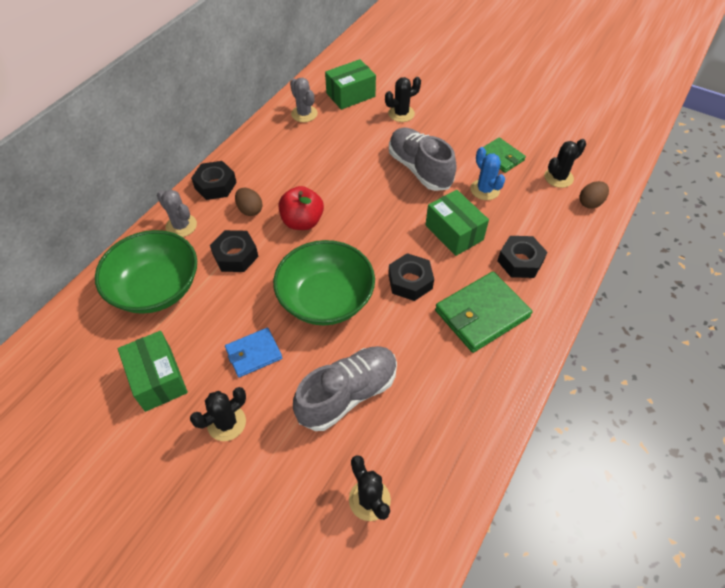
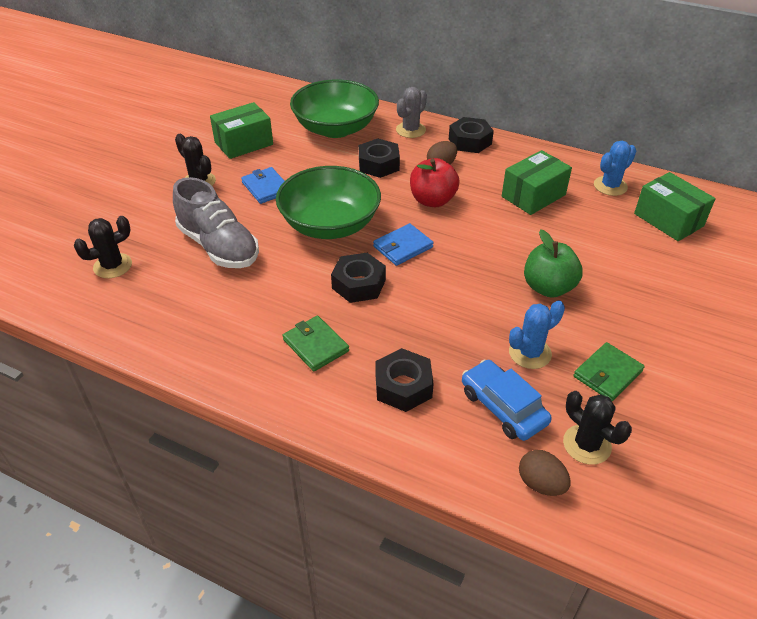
camera: 85 degrees right, 10 degrees down
(304, 114) = (610, 186): grey cactus -> blue cactus
(364, 248) = (403, 247): none -> blue wallet
(401, 113) = (654, 267): black cactus -> none
(419, 169) = (548, 287): grey shoe -> green apple
(454, 232) = (442, 321): green box -> green box (533, 196)
(481, 314) = (315, 345): green wallet -> green wallet, size x0.59
(533, 210) = (503, 407): none -> blue car

